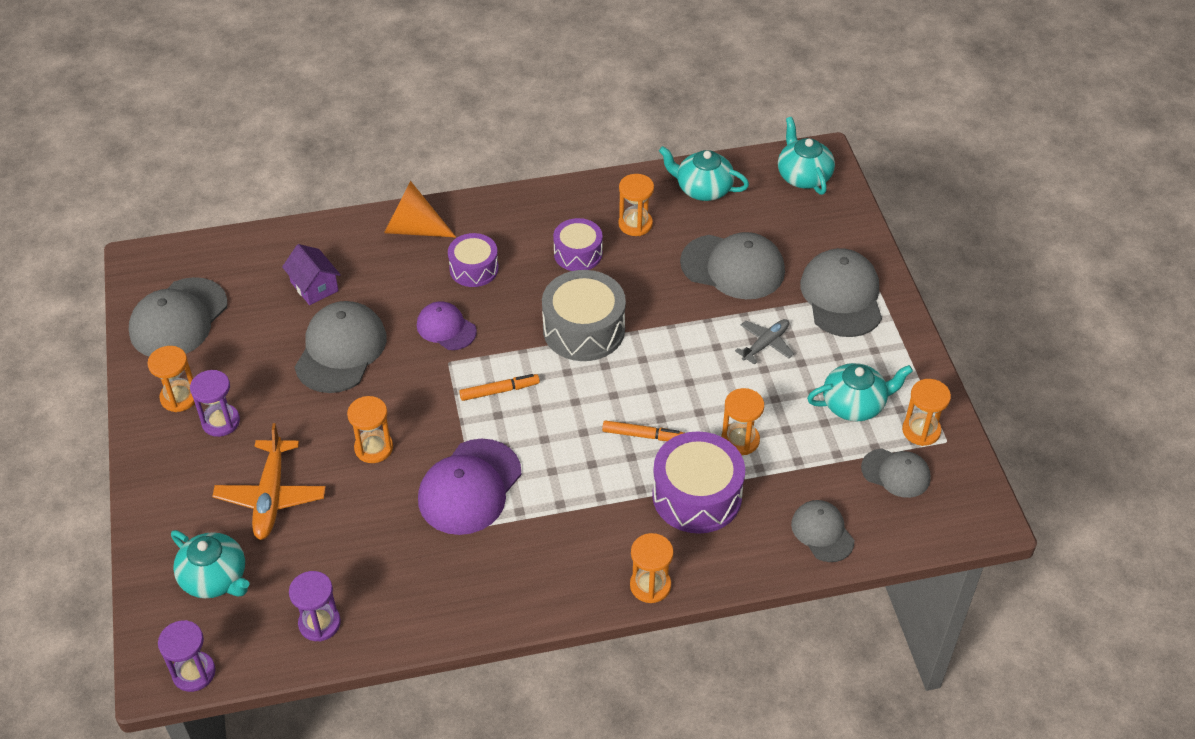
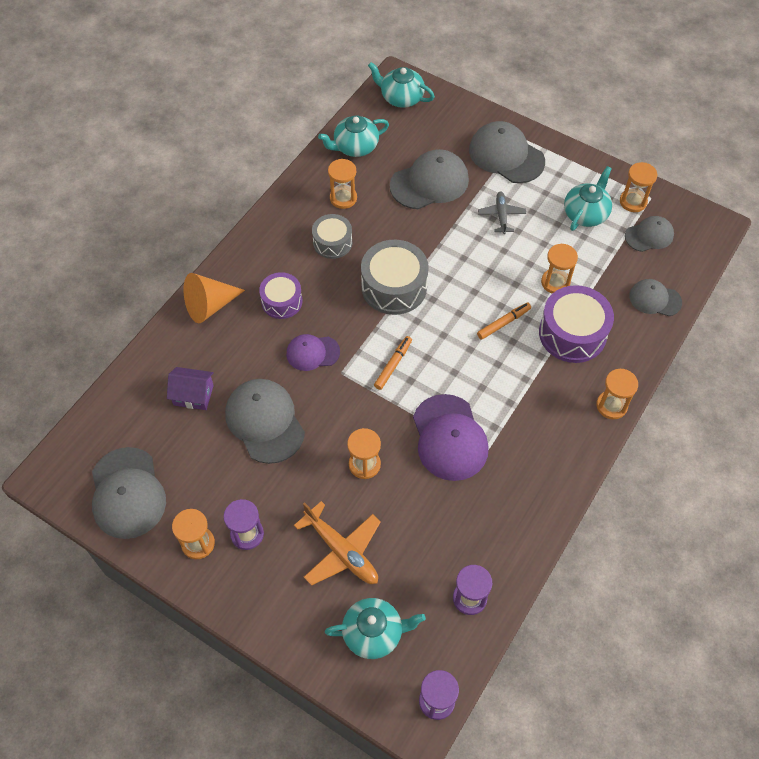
camera: 45 degrees left, 10 degrees up
(578, 253) = (332, 242): purple drum -> grey drum

